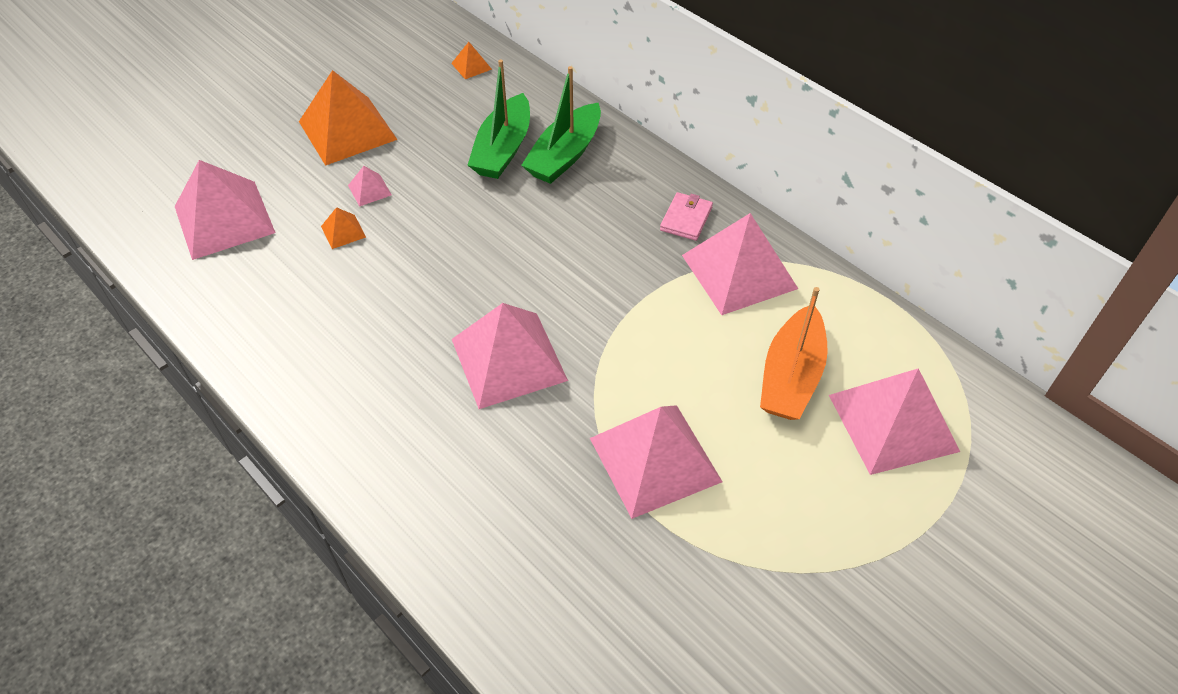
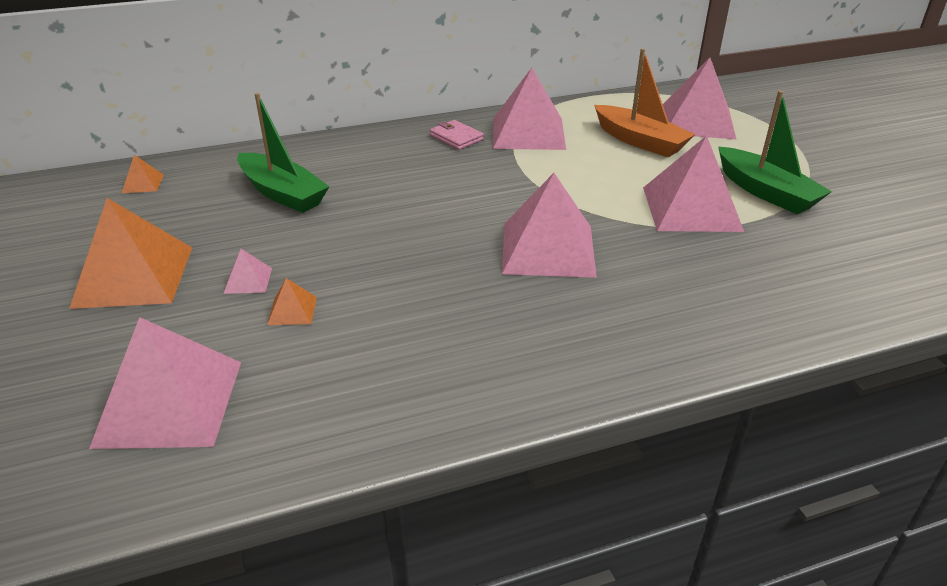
camera: 65 degrees left, 15 degrees down
(565, 155) = (327, 167): green boat -> green boat (766, 192)

